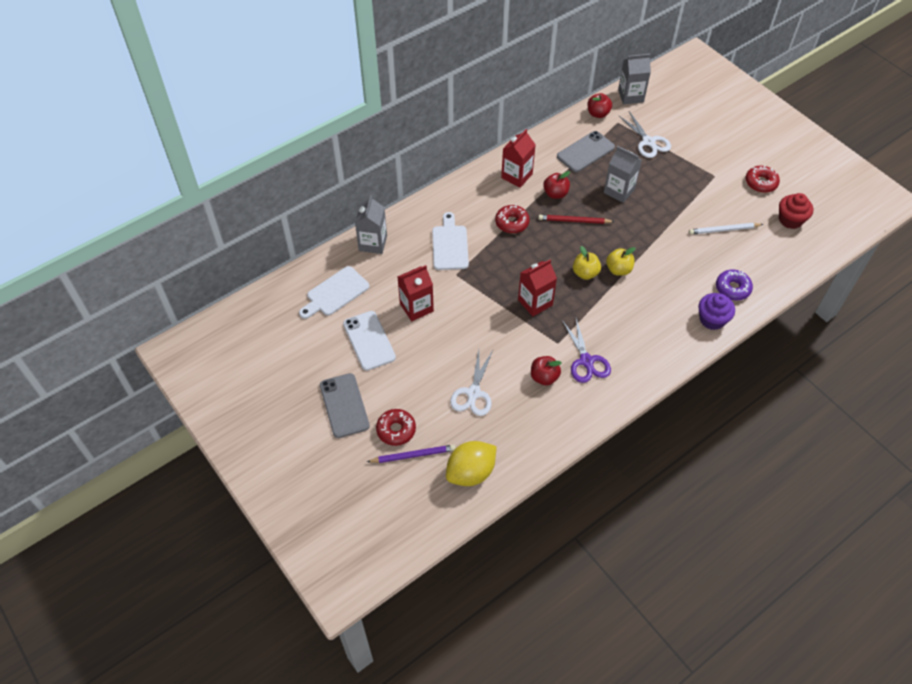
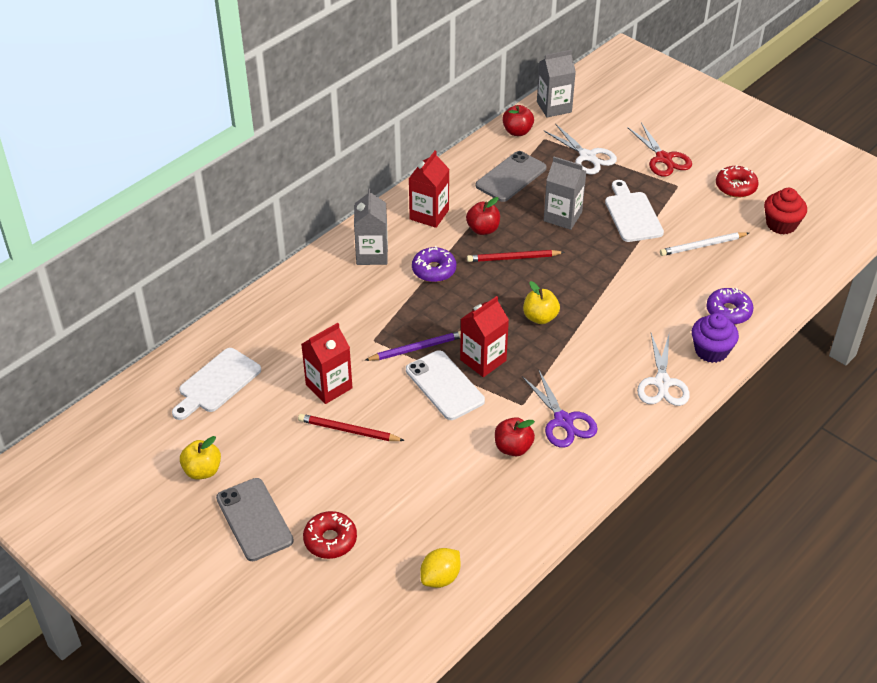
camera: 10 degrees left, 10 degrees down
(369, 340) = (273, 435): white phone -> white phone (444, 385)
(373, 243) = (256, 316): grey carton -> grey carton (372, 254)
(413, 455) = (359, 567): purple pencil -> purple pencil (416, 348)
(424, 345) = (348, 431): none -> red pencil
(450, 245) = (358, 306): white cutting board -> white cutting board (632, 214)
(471, 472) = (440, 578): yellow lemon -> yellow lemon, size x0.64
(473, 393) = (424, 480): white scissors -> white scissors (662, 382)
(512, 223) = (434, 270): red donut -> purple donut
(618, 269) = (581, 308): yellow apple -> yellow apple (202, 471)
(708, 151) = (663, 158): none -> red scissors

